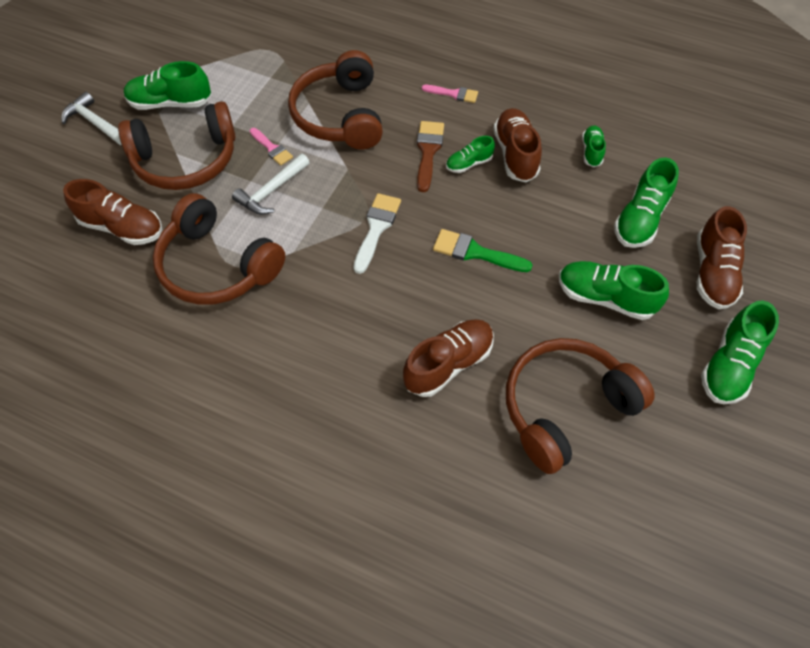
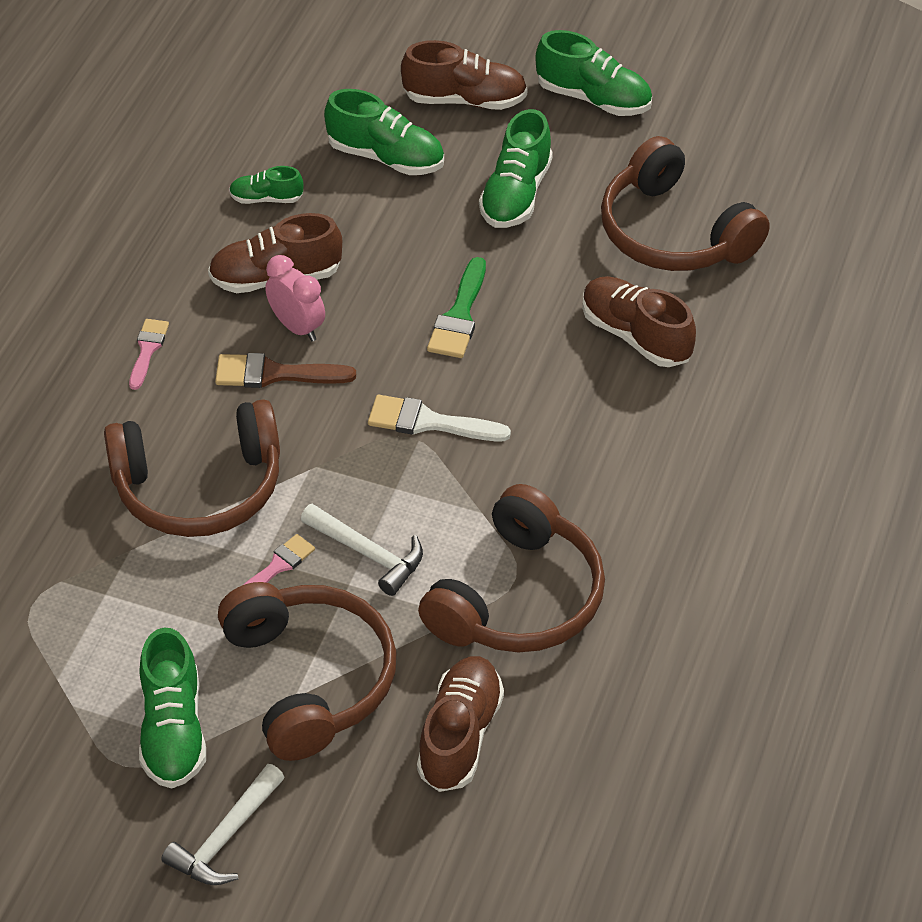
camera: 95 degrees left, 10 degrees down
(469, 164) = (297, 327): green shoe -> pink clock

